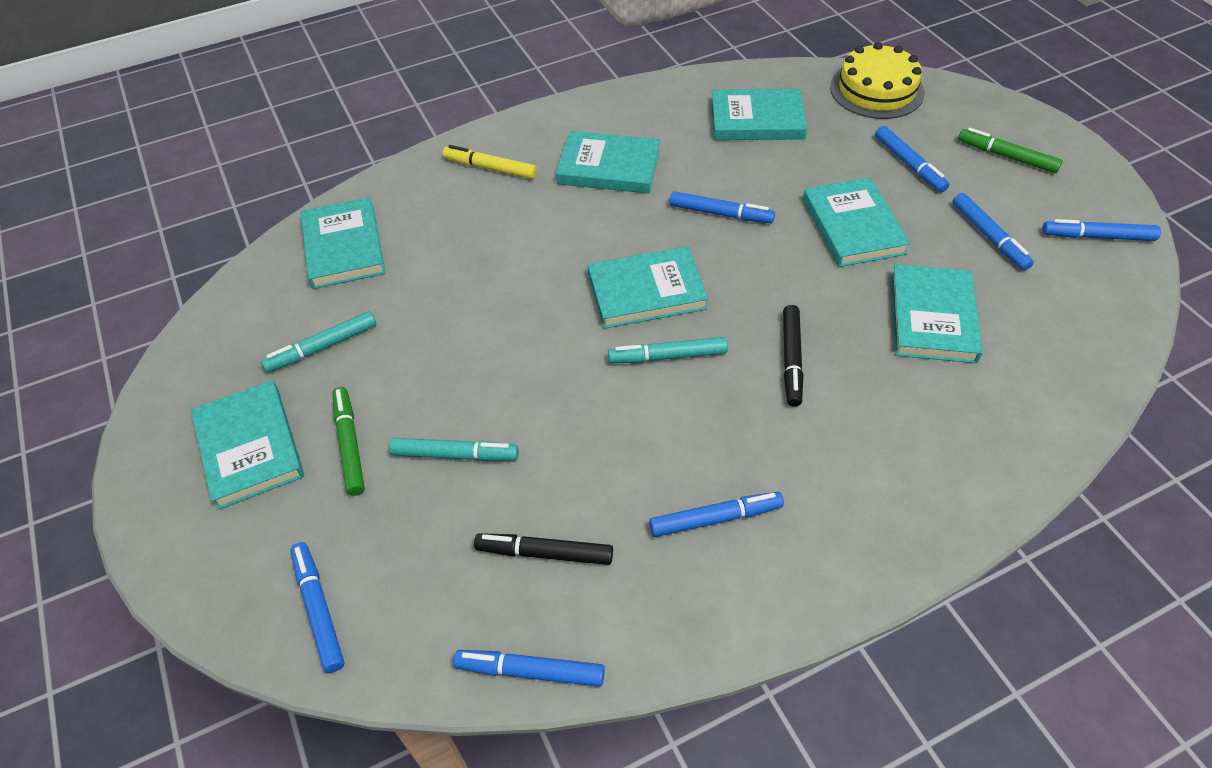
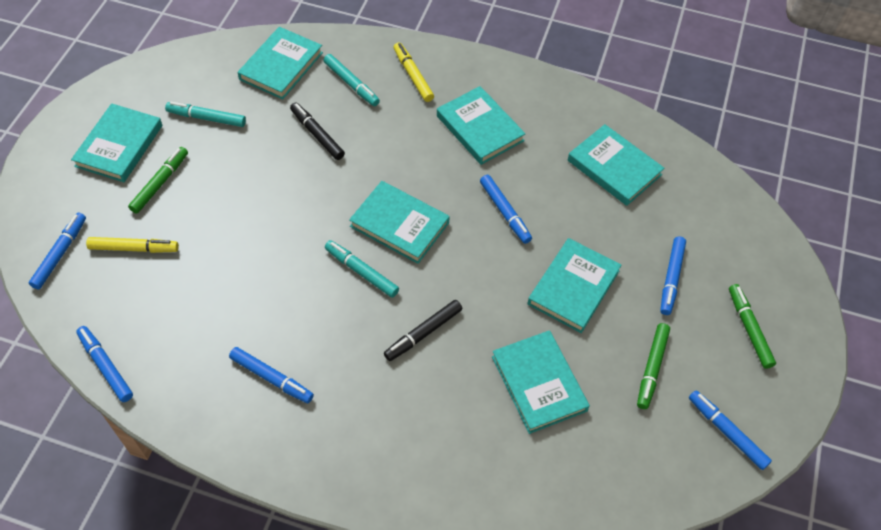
camera: 40 degrees right, 5 degrees up
(404, 529) = (134, 248): none -> yellow marker
(455, 455) = (198, 231): turquoise marker -> turquoise marker (351, 84)
(544, 553) = (177, 318): black marker -> black marker (317, 134)
(876, 90) = (727, 210): yellow cake -> none
(932, 317) = (539, 383): turquoise book -> turquoise book turned 75 degrees counterclockwise
(989, 237) = (651, 368): blue marker -> green marker

